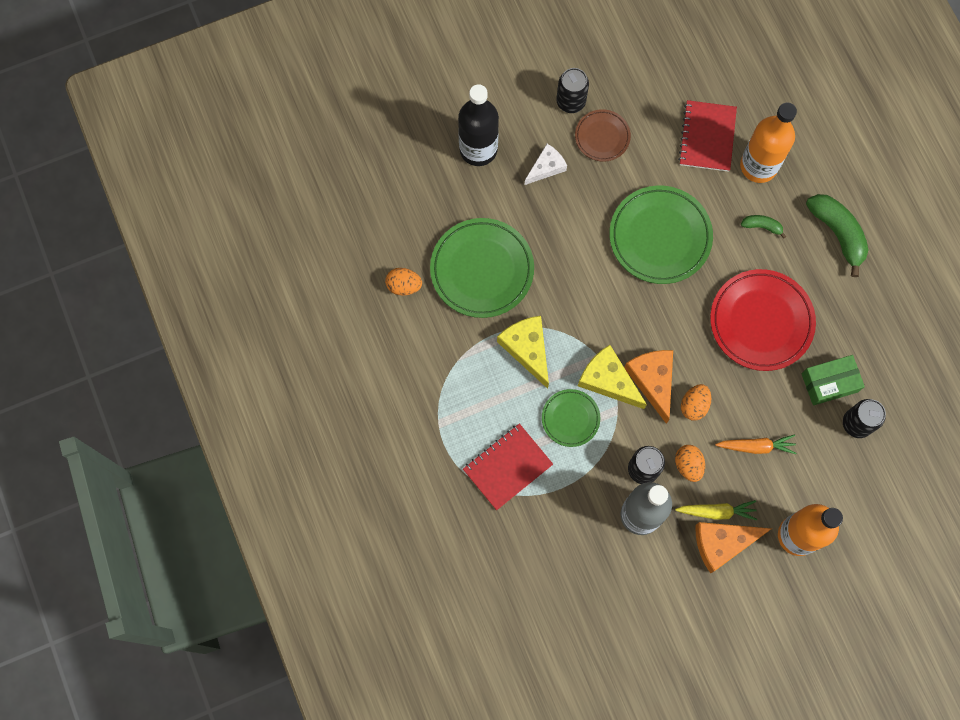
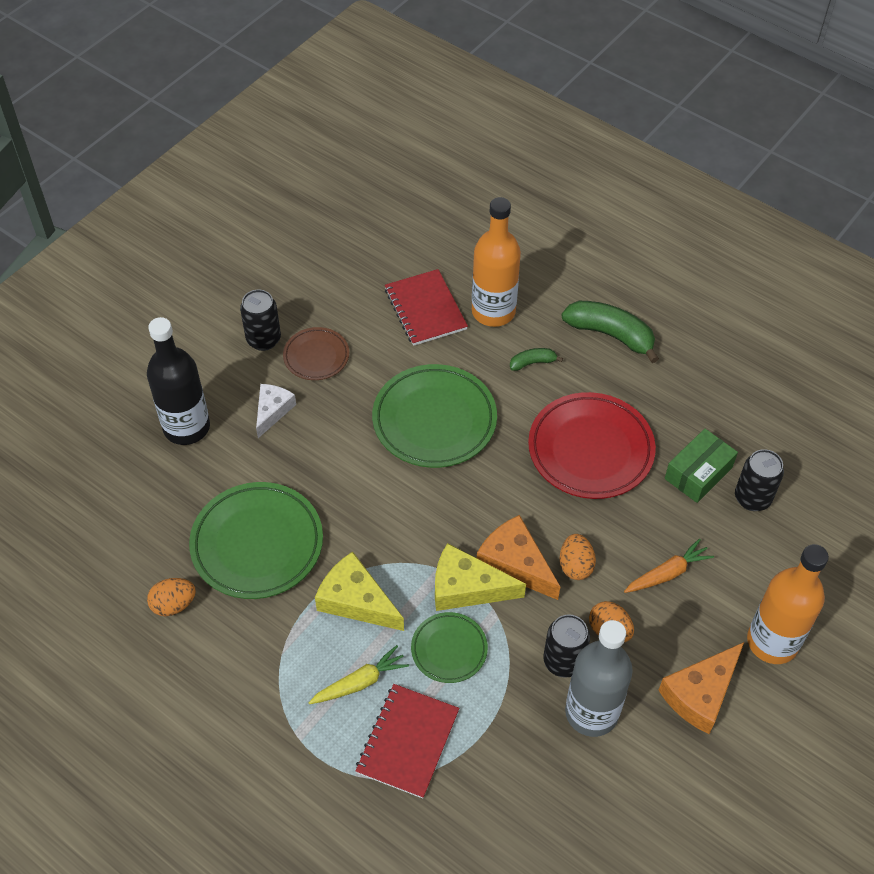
camera: 30 degrees left, 20 degrees down
(716, 511) = (671, 663): yellow carrot -> yellow carrot (360, 682)

